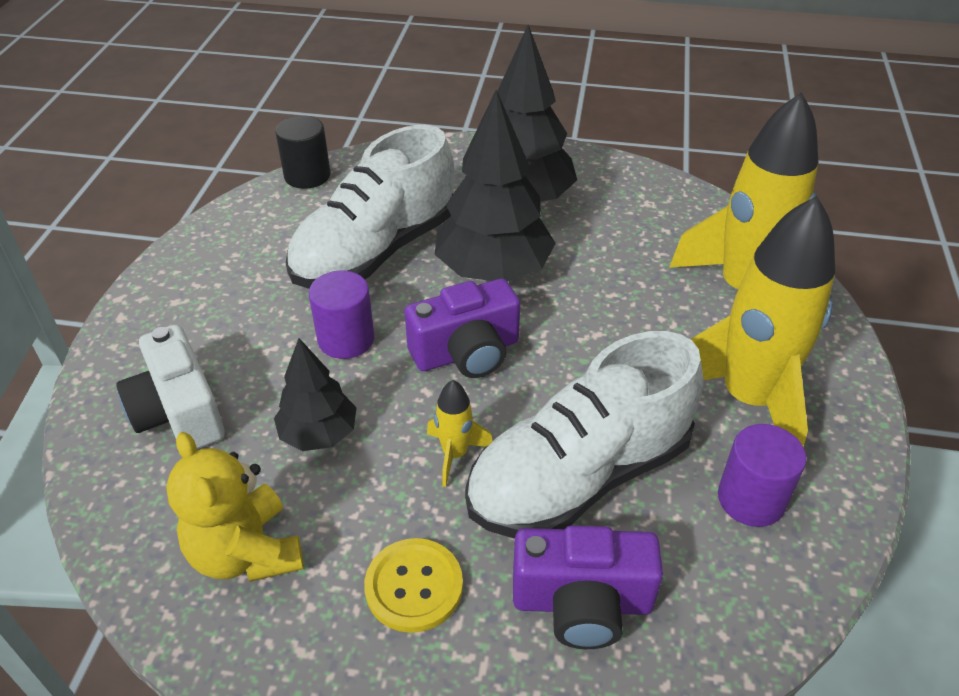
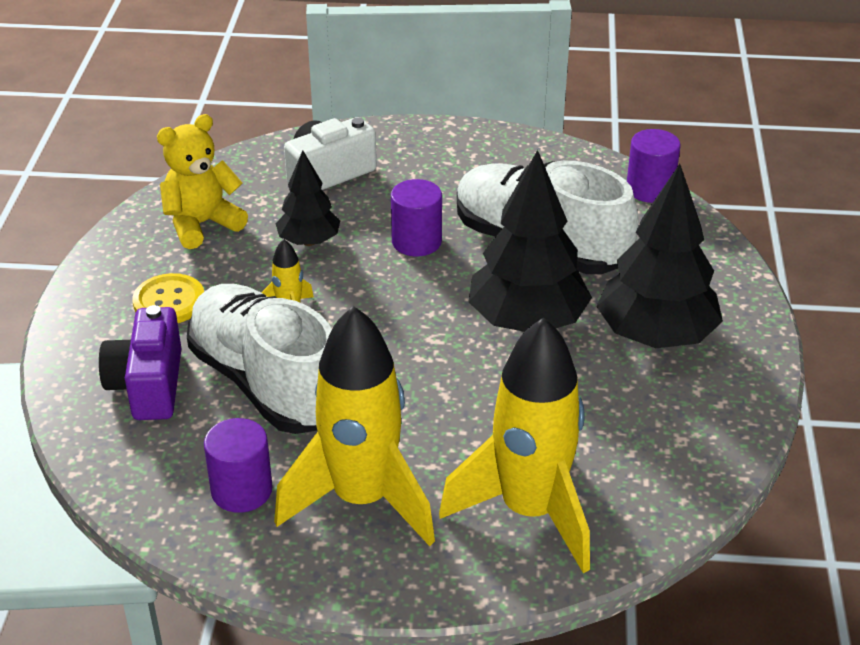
camera: 85 degrees right, 5 degrees down
(307, 176) = (650, 189): black cylinder -> purple cylinder
(466, 352) = (408, 311): purple camera -> none

